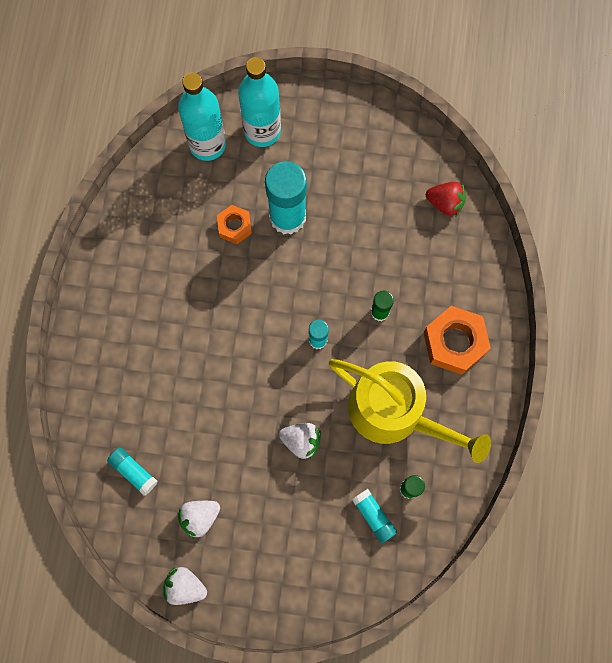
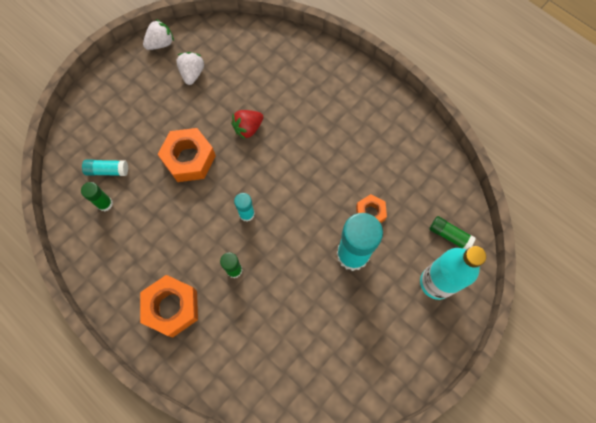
camera: 125 degrees right, 5 degrees down
(134, 471) = (248, 55): turquoise glue stick -> none
(207, 144) = (449, 235): turquoise bottle -> green glue stick
(301, 441) = (189, 159): white strawberry -> orange nut
(394, 413) = (159, 230): yellow watering can -> none
(445, 203) = (281, 384): red strawberry -> red strawberry (248, 128)

